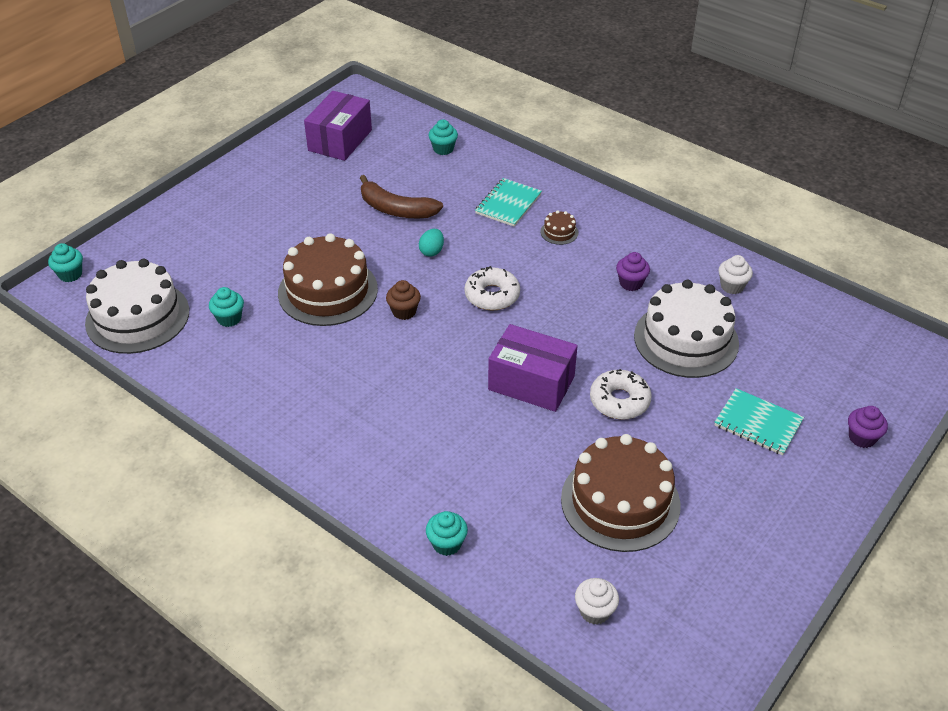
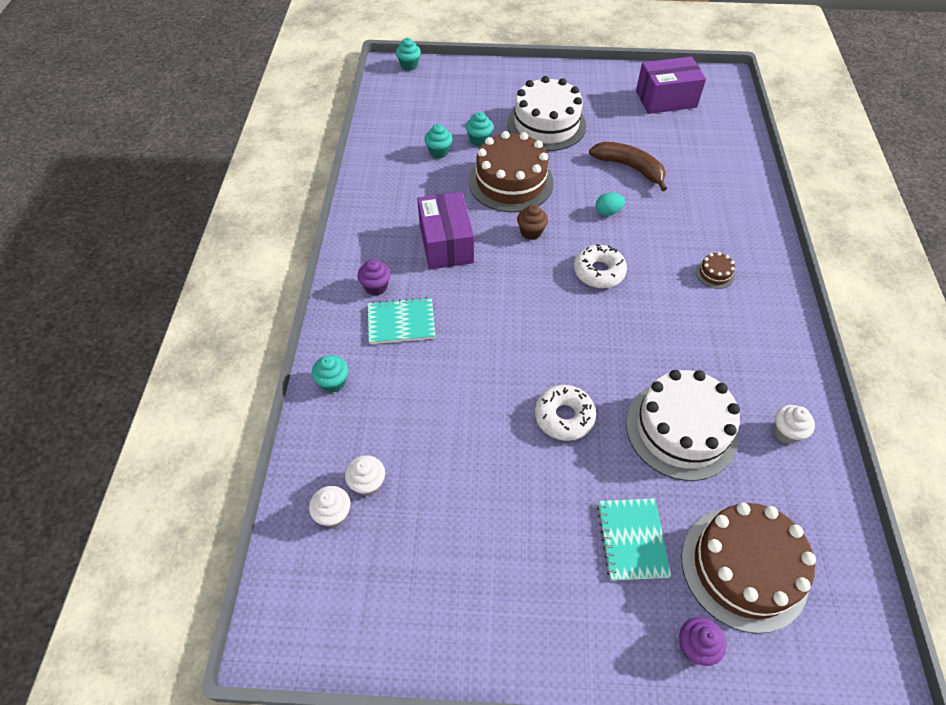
camera: 55 degrees right, 10 degrees up
(137, 317) = (401, 113): white cake -> white cake (546, 124)
(396, 209) = (630, 168): brown banana -> brown banana turned 135 degrees clockwise
(443, 149) = (725, 155): turquoise cupcake -> turquoise cupcake (479, 140)
(508, 204) = (710, 225): turquoise notebook -> turquoise notebook (401, 322)
(531, 383) = (530, 347): purple box -> purple box (446, 244)
(582, 570) = (368, 483): none -> white cupcake
(620, 502) = (456, 474): brown cake -> brown cake (744, 568)
(631, 283) = (707, 354): purple cupcake -> purple cupcake (376, 287)

